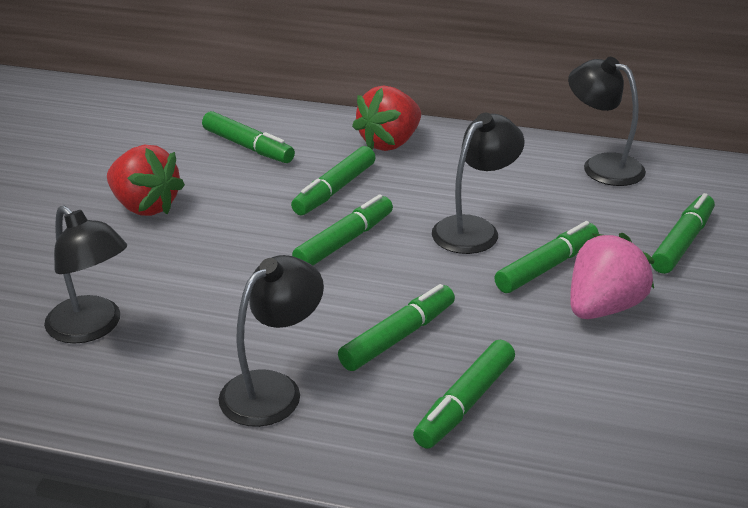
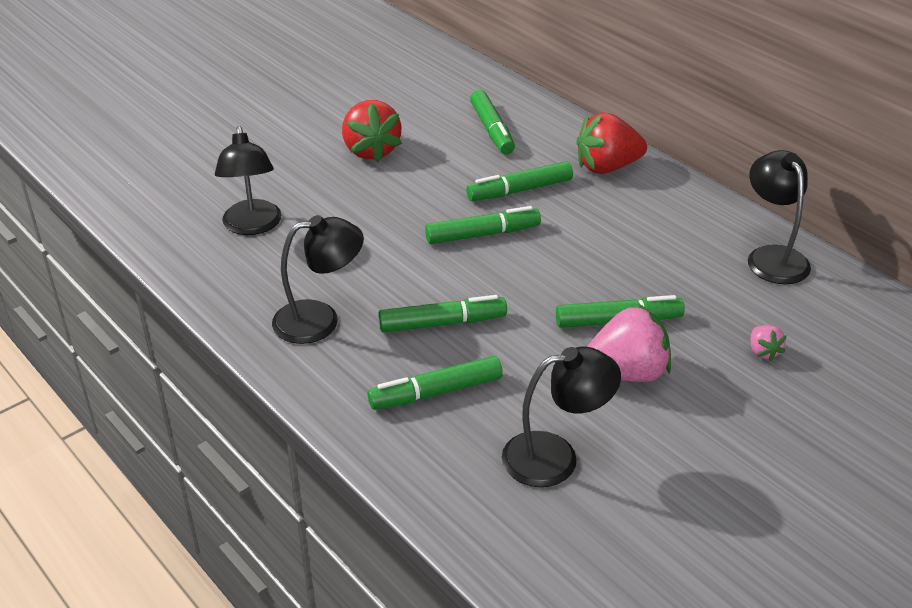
camera: 35 degrees right, 5 degrees up
(474, 229) = (594, 266): black lamp -> black lamp (555, 456)
(682, 242) = (763, 352): green marker -> pink strawberry

